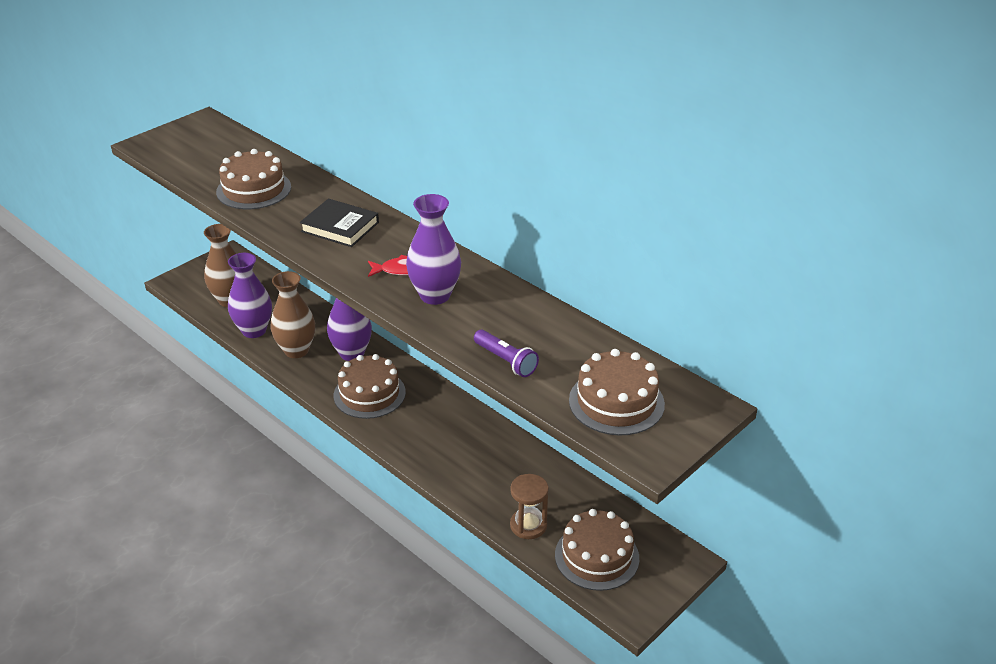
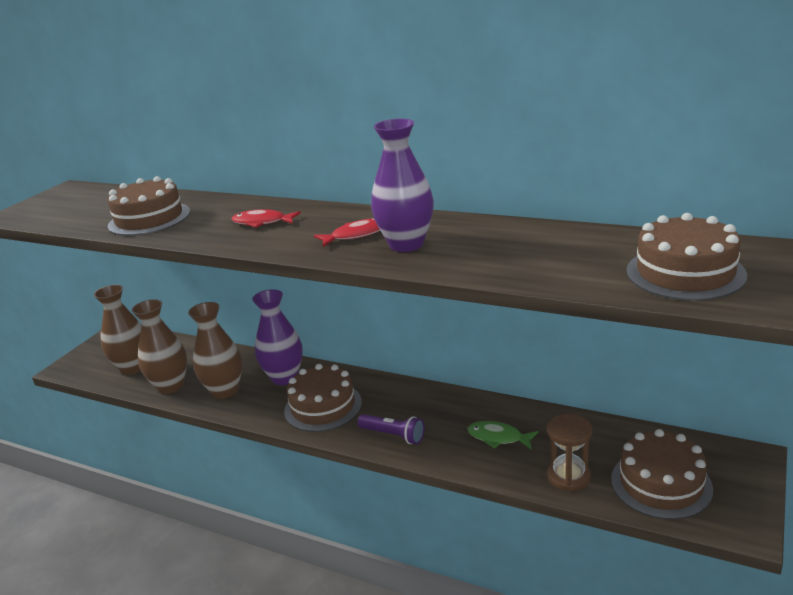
camera: 15 degrees left, 10 degrees down
(254, 330) = (170, 386): purple vase -> brown vase
(340, 227) = (262, 222): black book -> red fish
(495, 472) = (498, 437): none -> green fish
(506, 361) = (532, 272): purple flashlight -> purple flashlight (393, 435)

